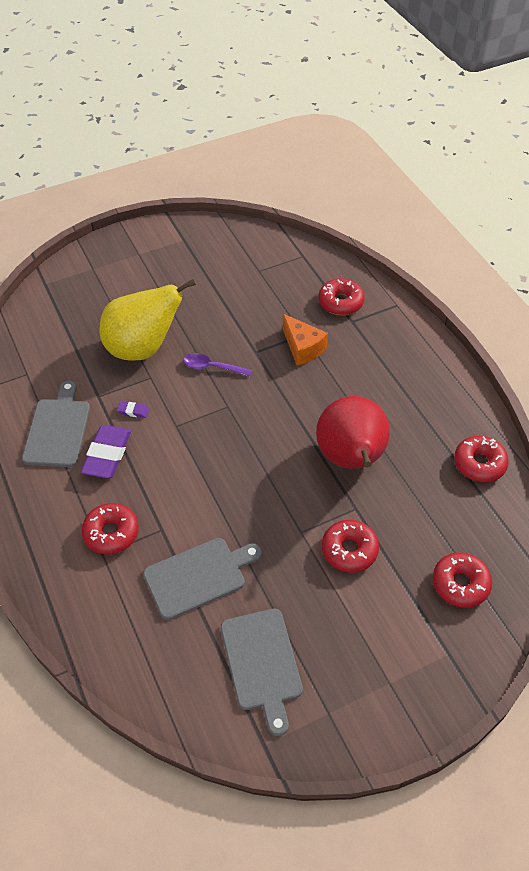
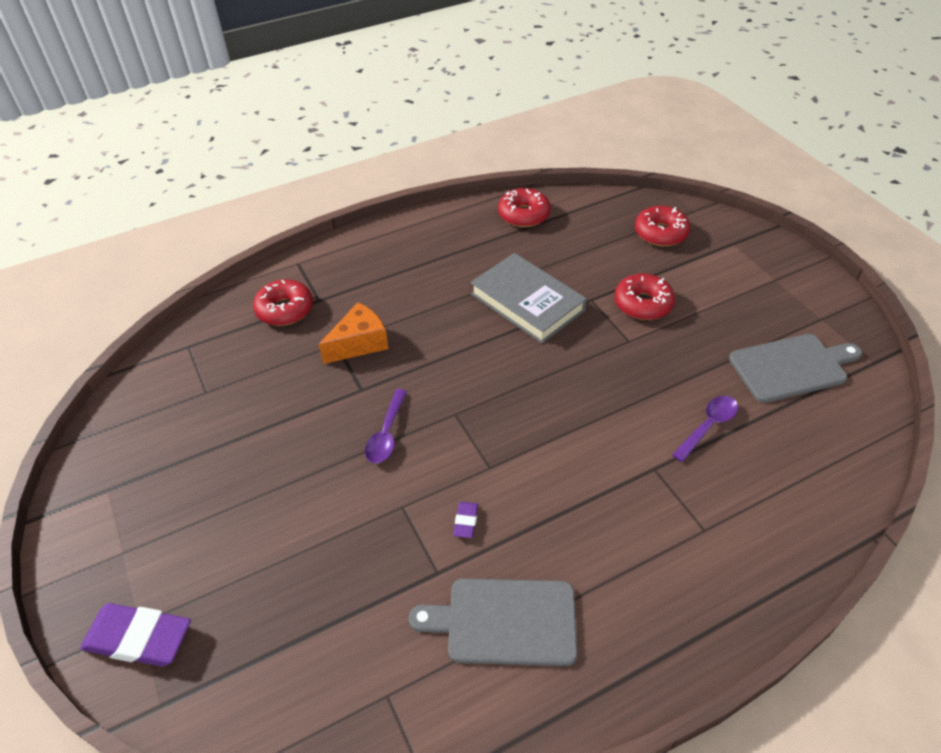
camera: 90 degrees left, 5 degrees down
(107, 454) = (546, 545): purple eraser -> purple eraser (139, 638)
(111, 533) = (671, 523): red donut -> none
(143, 348) = (343, 522): yellow pear -> none
(198, 576) = (708, 426): grey cutting board -> purple spoon
(351, 459) = (527, 302): red pear -> grey book

